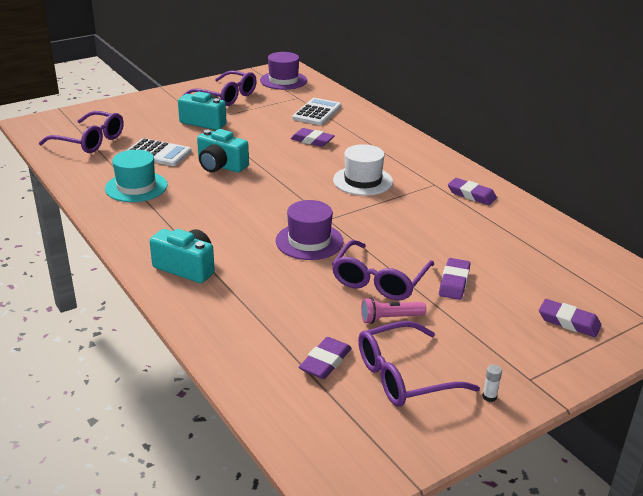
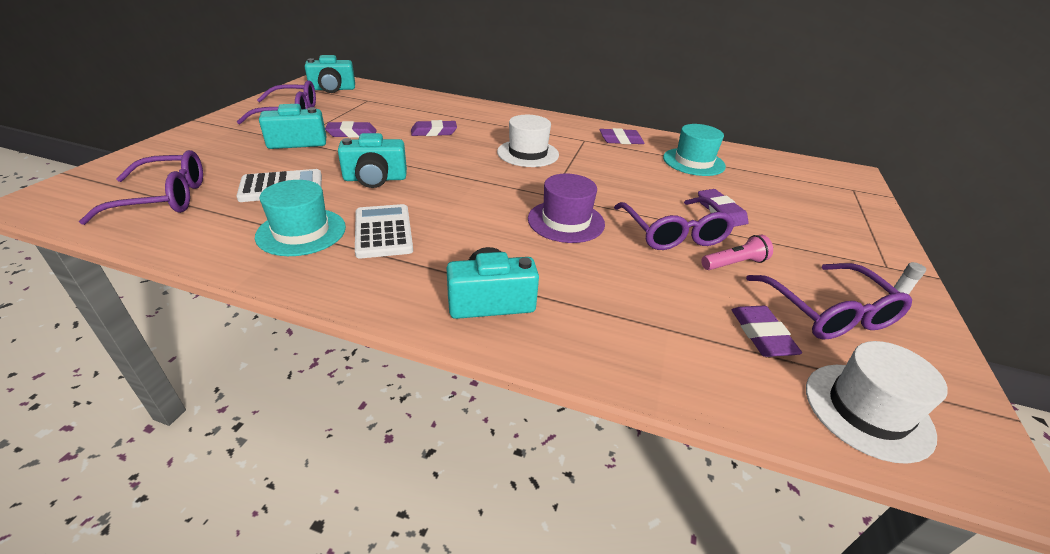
camera: 40 degrees left, 5 degrees up
(283, 80) = (332, 89): purple hat -> turquoise camera
(317, 112) = (404, 108): white calculator -> white calculator (383, 232)
(318, 425) = (867, 410): none -> white hat
(390, 318) = (734, 263): pink flashlight -> pink flashlight turned 150 degrees counterclockwise
(404, 376) = (828, 312): purple glasses -> purple glasses turned 45 degrees counterclockwise
(510, 236) = (693, 162): none -> turquoise hat
(568, 322) = (826, 210): purple eraser -> purple eraser (352, 133)

